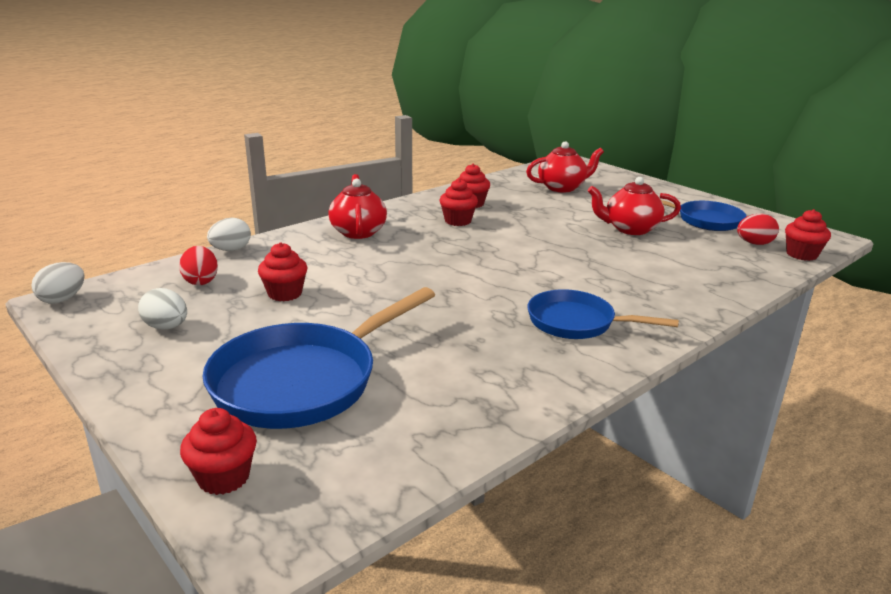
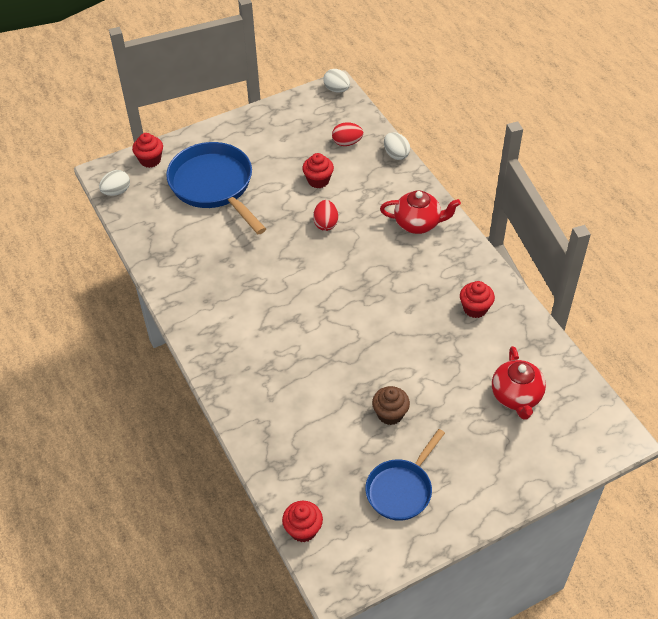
camera: 105 degrees right, 25 degrees up
(166, 327) = (289, 133): white egg -> white egg (116, 191)
(458, 221) = (431, 290): red cupcake -> none
(576, 323) = (235, 318): blue pan -> none
(630, 229) = (390, 414): red teapot -> brown cupcake
(754, 244) = (335, 502): red egg -> red egg (325, 223)

